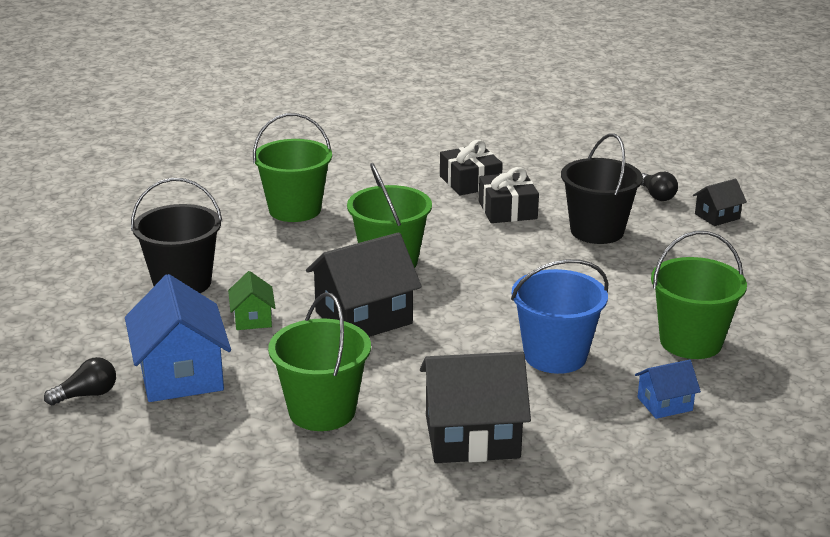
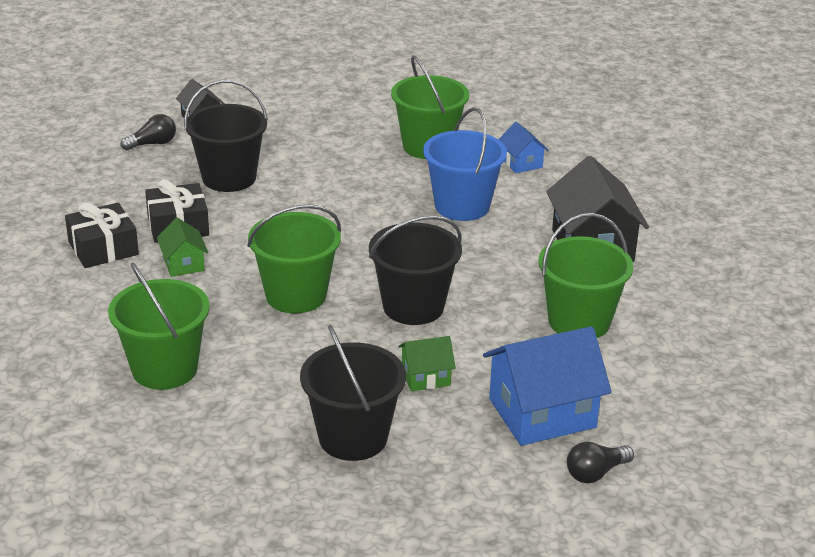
camera: 95 degrees left, 5 degrees up
(86, 395) = (596, 473): black light bulb -> black light bulb turned 90 degrees counterclockwise
(363, 318) = (413, 307): black house -> black bucket
(444, 213) = (183, 264): none -> green house

